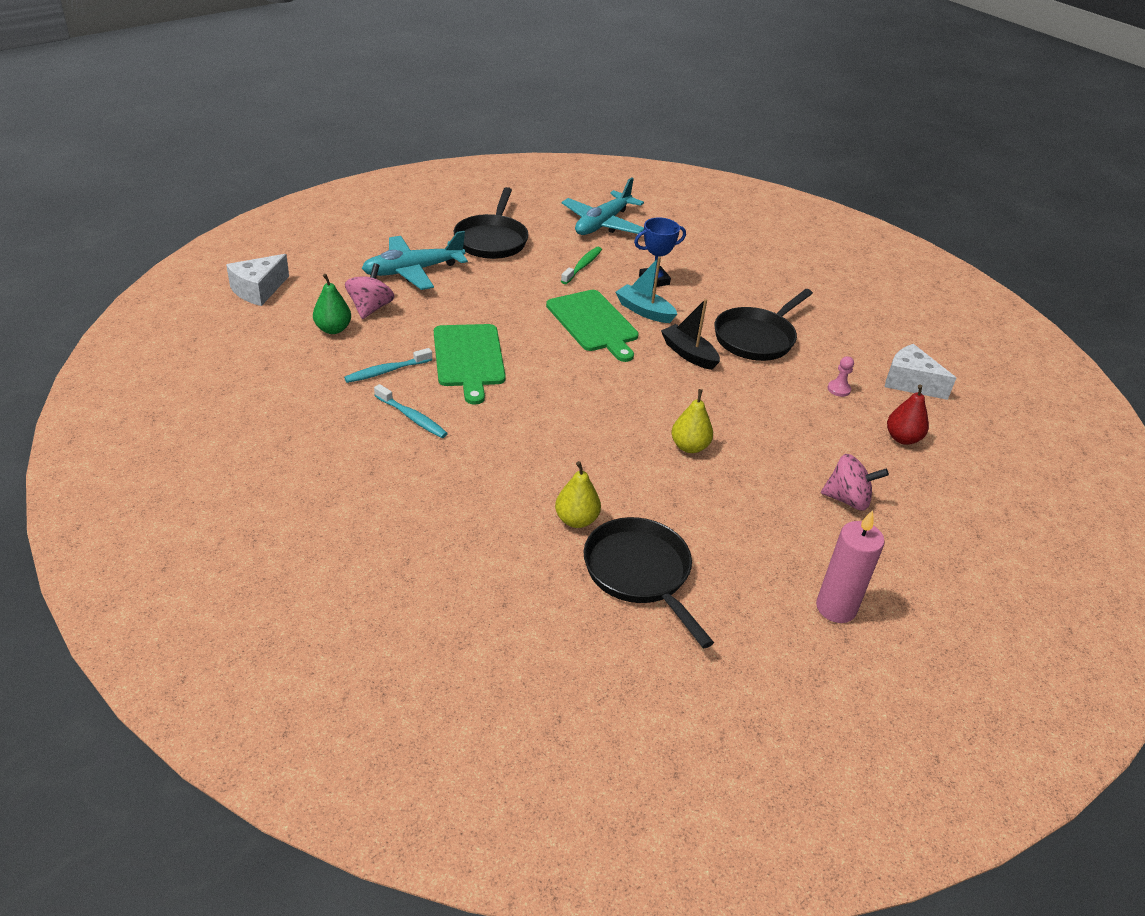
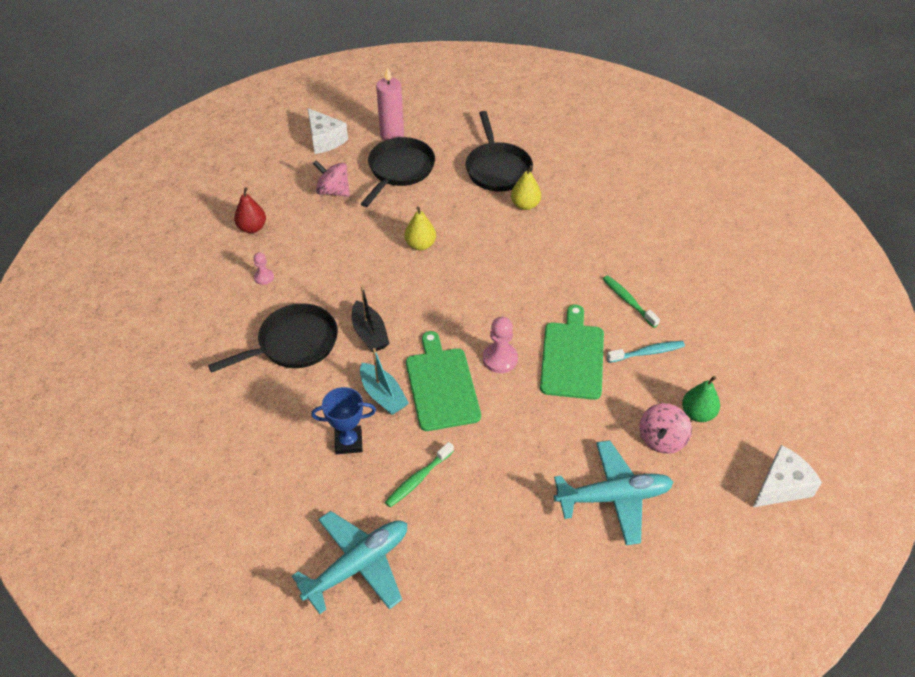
camera: 160 degrees left, 10 degrees up
(412, 417) = (628, 301): turquoise toothbrush -> green toothbrush
(492, 240) = (511, 548): black pan -> black pan (399, 170)
(545, 349) = (500, 359): none -> pink pawn
(910, 382) = (196, 275): white cheese -> white cheese (325, 140)

